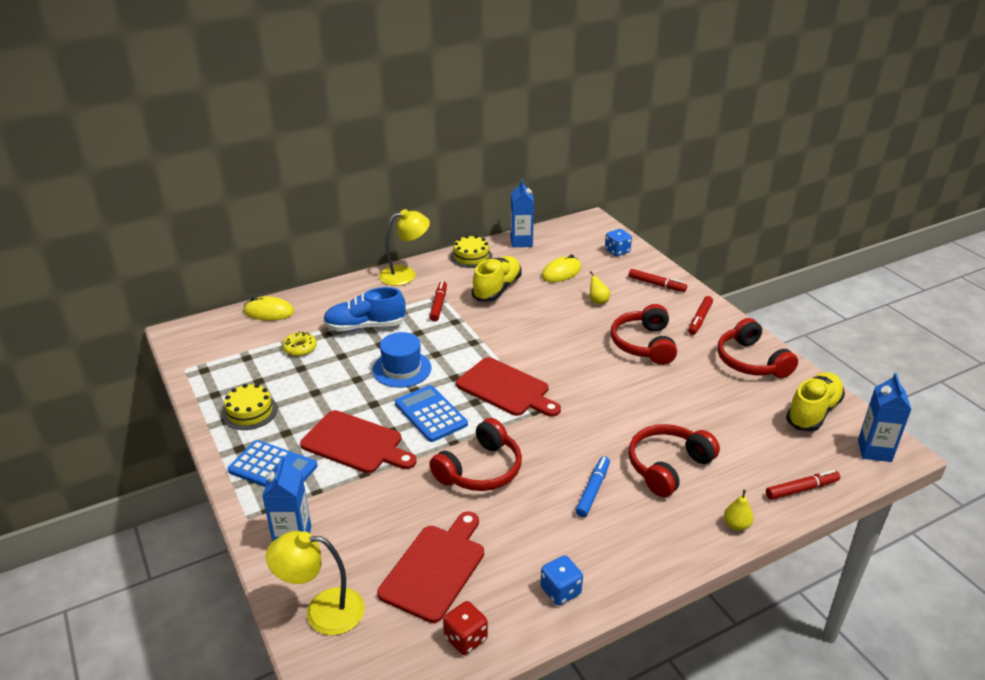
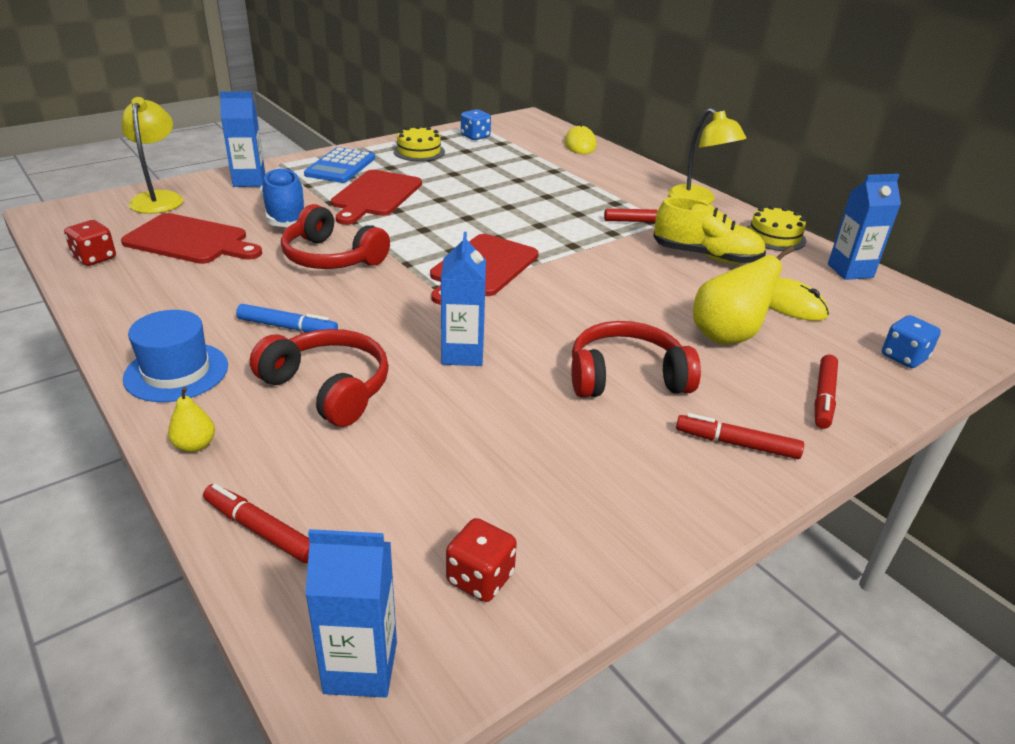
camera: 80 degrees right, 0 degrees up
(300, 348) = (523, 162): yellow donut -> none
(365, 326) = (576, 186): blue shoe -> blue shoe (285, 214)
(402, 369) = (504, 209): blue hat -> blue hat (176, 372)
(430, 414) = (426, 227): blue calculator -> none
(560, 591) = (132, 306): blue dice -> blue dice (475, 136)
(598, 301) = (727, 336): yellow pear -> yellow pear, size x2.05
(623, 405) = (462, 354): none -> blue carton
(751, 361) = (624, 502): red headphones -> none
(801, 489) = (260, 530): red marker -> red marker turned 150 degrees clockwise
(813, 412) = (480, 578): yellow shoe -> red dice

